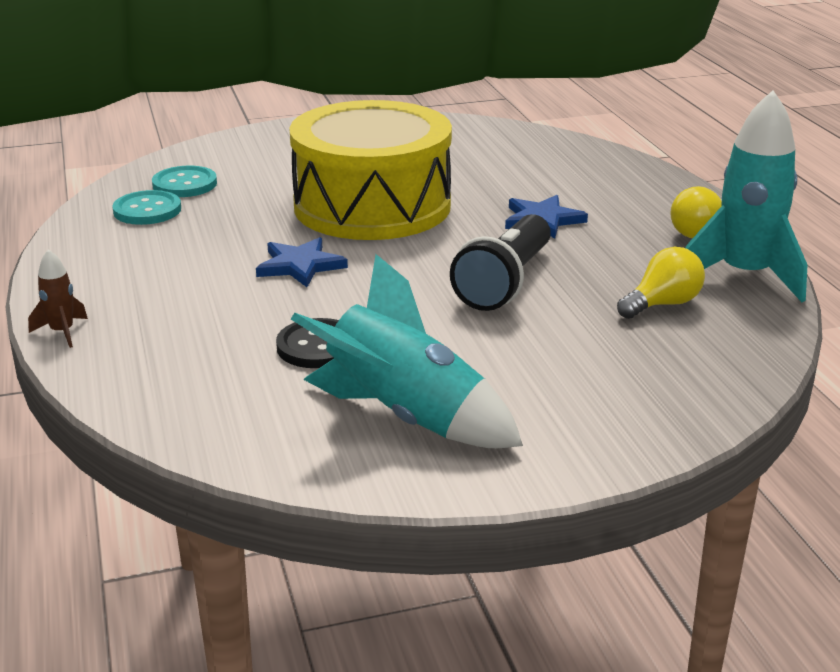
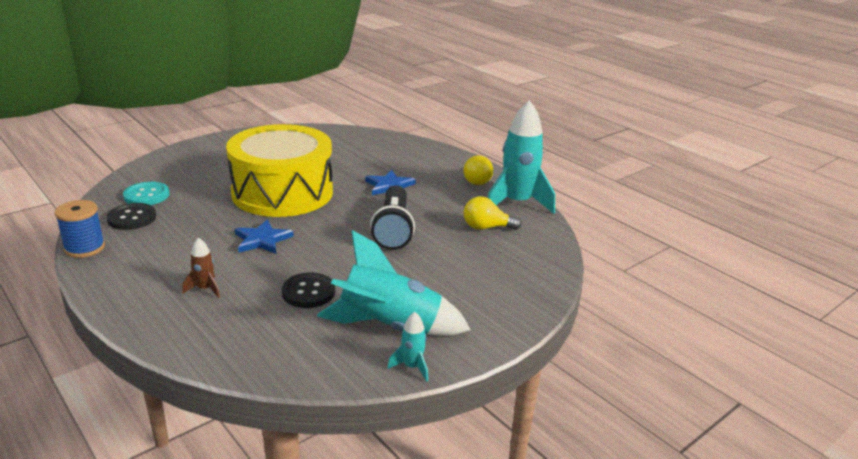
camera: 25 degrees left, 0 degrees up
(62, 332) = (128, 317): brown rocket -> brown rocket (205, 289)
(66, 238) = (84, 248): none -> blue spool
(147, 210) = (132, 218): turquoise button -> black button
(399, 479) = (412, 367): none -> turquoise rocket
(662, 304) = (486, 227): yellow light bulb -> yellow light bulb turned 120 degrees counterclockwise

